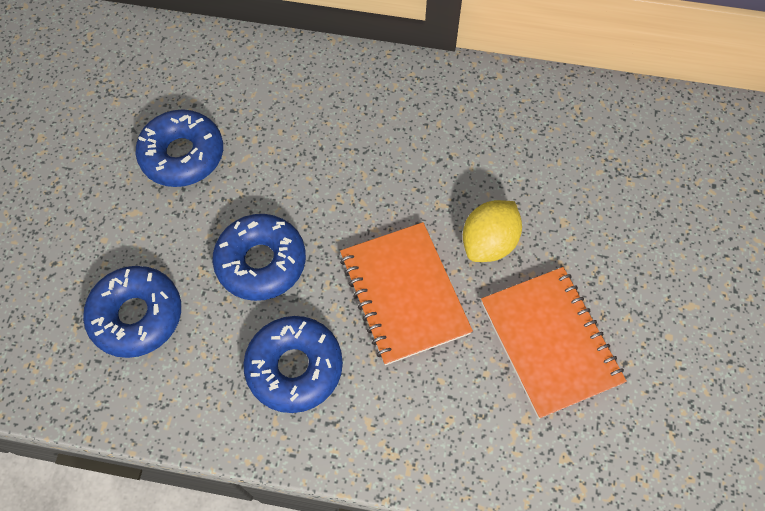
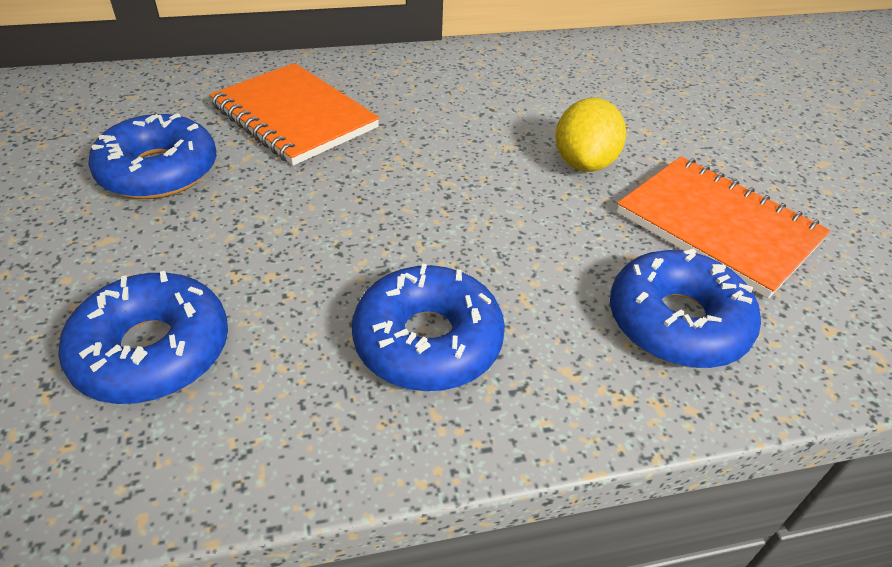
camera: 25 degrees left, 20 degrees down
(261, 262) = (318, 245): blue donut -> blue donut (677, 322)
(404, 294) = (521, 229): orange notebook -> orange notebook (294, 117)

